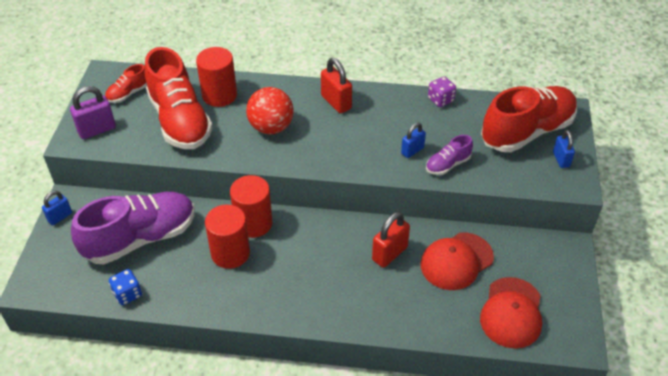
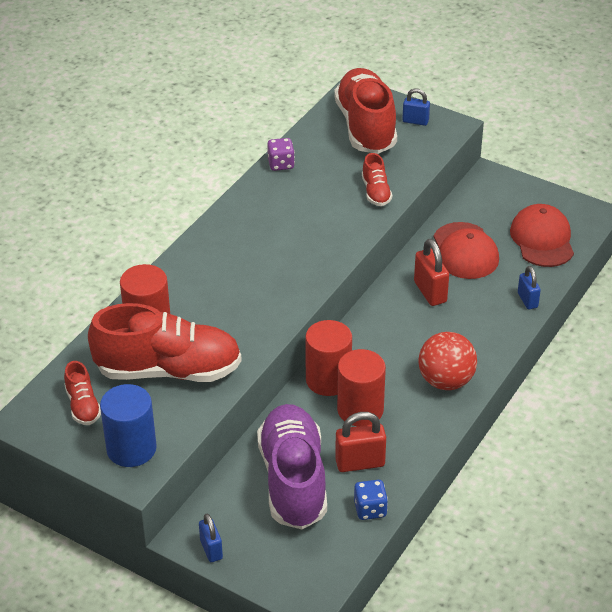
camera: 65 degrees left, 5 degrees down
(97, 130) = (131, 448): purple padlock -> blue cylinder
(271, 127) = (234, 299): red ball -> red ball (446, 381)
(336, 102) = (230, 238): red padlock -> red padlock (360, 463)
(412, 151) = (341, 208): blue padlock -> blue padlock (527, 300)
(447, 165) = (376, 192): purple shoe -> red shoe
(511, 313) = (542, 239): red cap -> red cap turned 135 degrees counterclockwise

